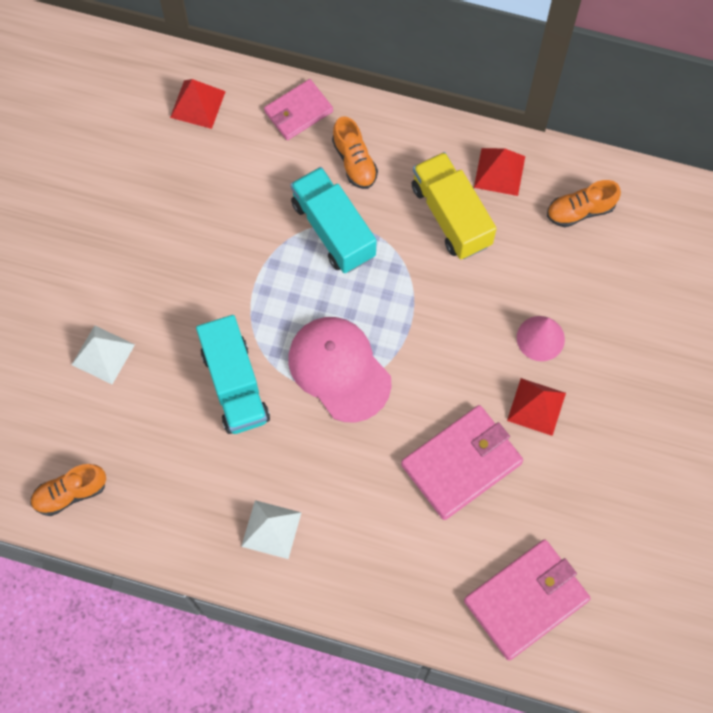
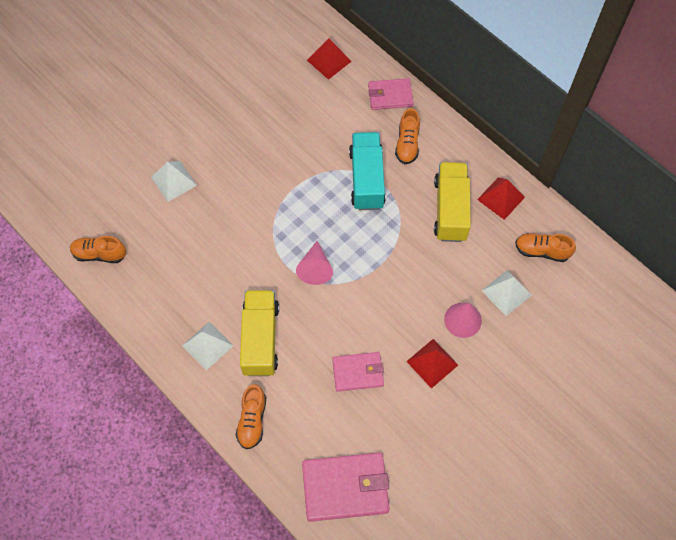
camera: 30 degrees right, 5 degrees down
(235, 385) = (242, 243): turquoise truck -> none
(328, 487) = (260, 339): none -> yellow truck
(339, 369) = (315, 268): pink cap -> pink cone
(377, 586) = (252, 420): none -> orange shoe
(461, 463) = (358, 372): pink wallet -> pink wallet, size x0.62
(569, 280) = (506, 292): none -> white pyramid

